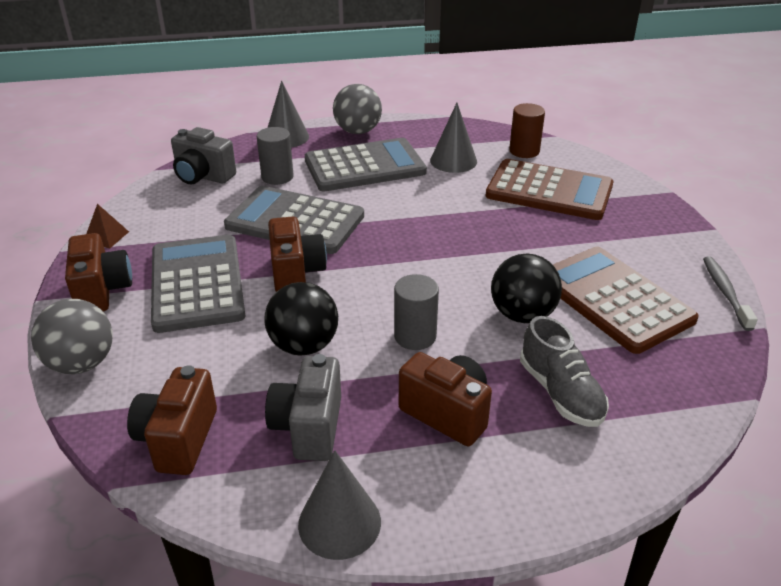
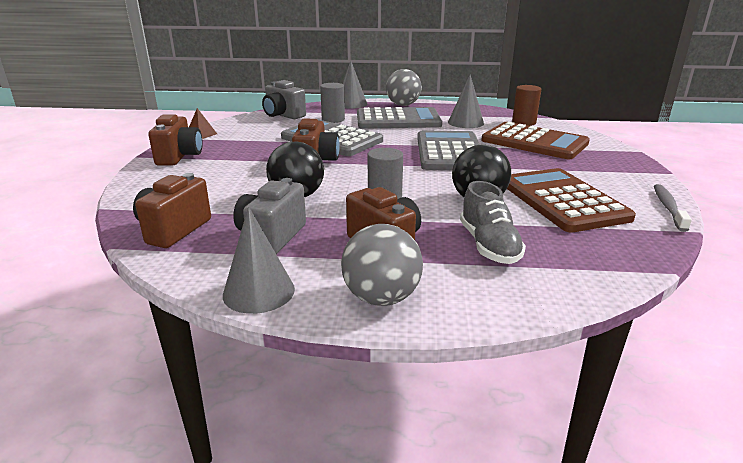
camera: 15 degrees right, 10 degrees down
(82, 363) = (139, 187): grey ball -> grey ball (381, 298)
(197, 283) = (244, 160): grey calculator -> grey calculator (449, 152)

